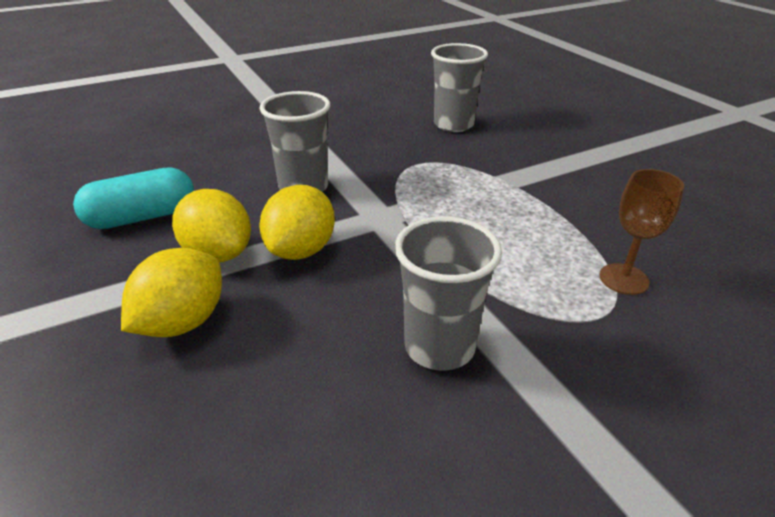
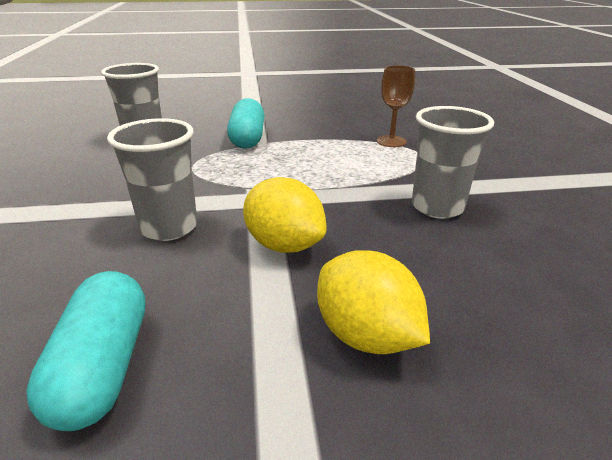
camera: 70 degrees left, 5 degrees down
(218, 254) = (253, 299): yellow lemon -> none
(514, 172) = (247, 138): none -> turquoise capsule

